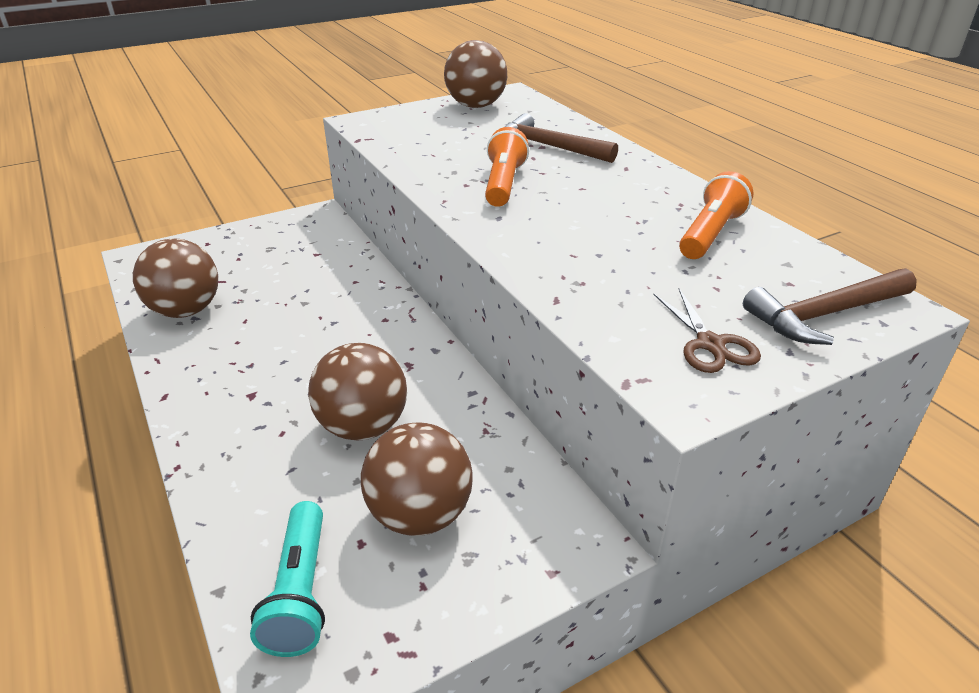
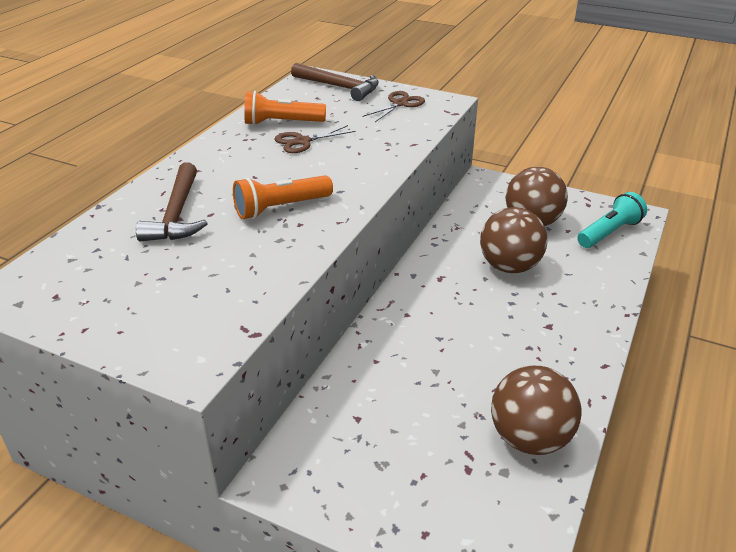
camera: 125 degrees left, 0 degrees up
(476, 106) = (76, 300): brown ball -> none
(641, 231) = (302, 141): none -> brown scissors

